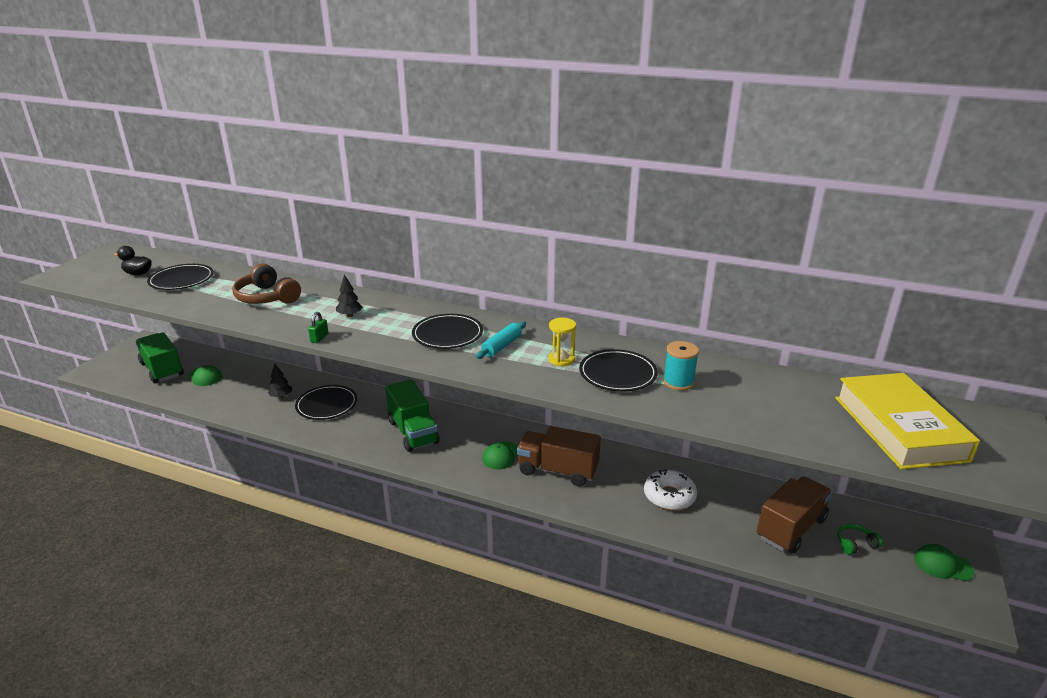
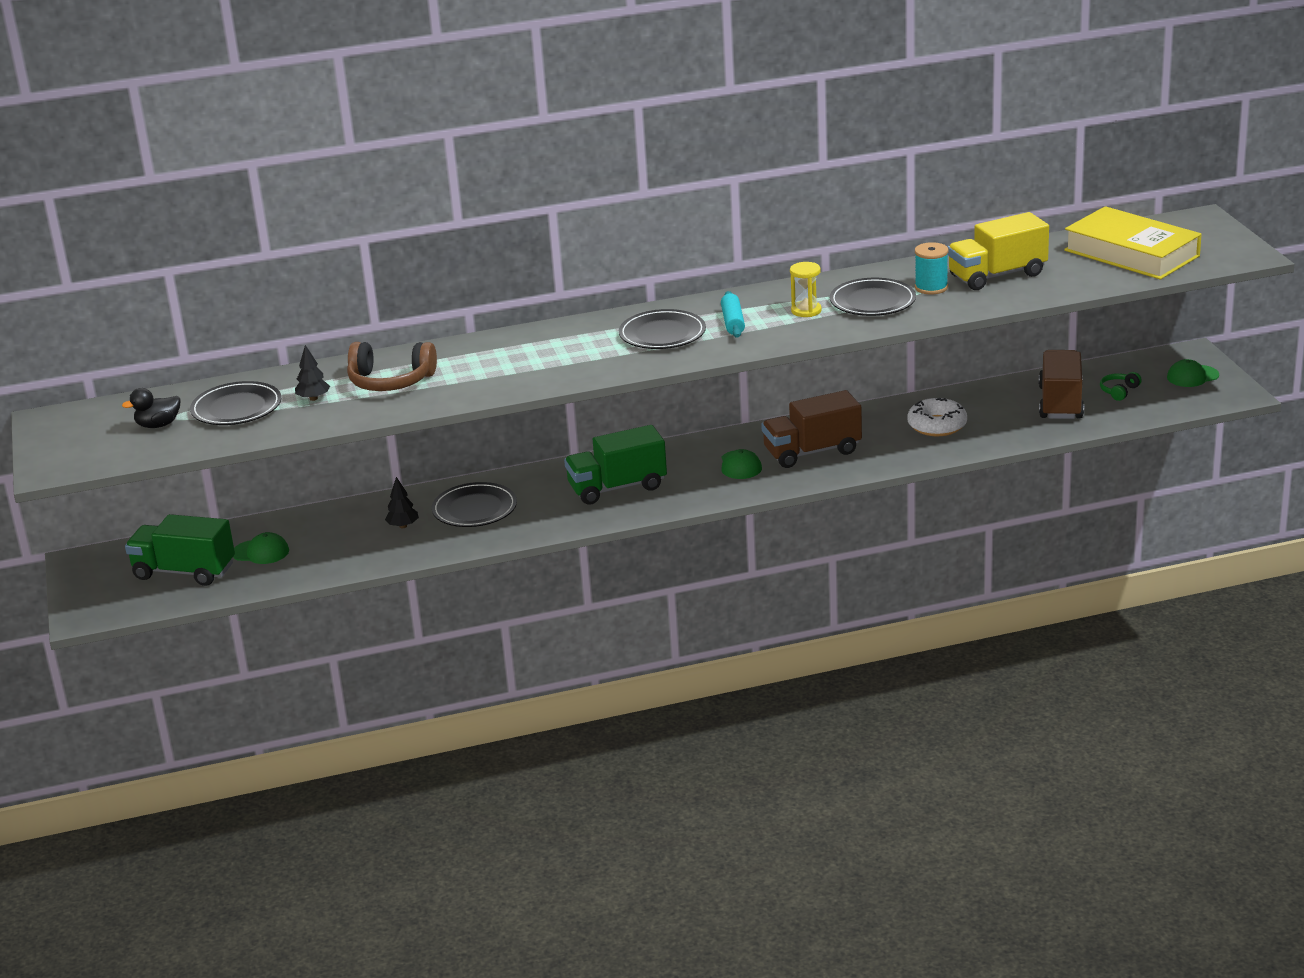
camera: 35 degrees left, 0 degrees up
(319, 338) = (539, 387): green padlock -> none
(350, 315) = (525, 359): black tree -> black tree (313, 398)
(413, 432) = (617, 487): green truck -> green truck turned 135 degrees clockwise
(746, 395) = (997, 275): none -> yellow truck

